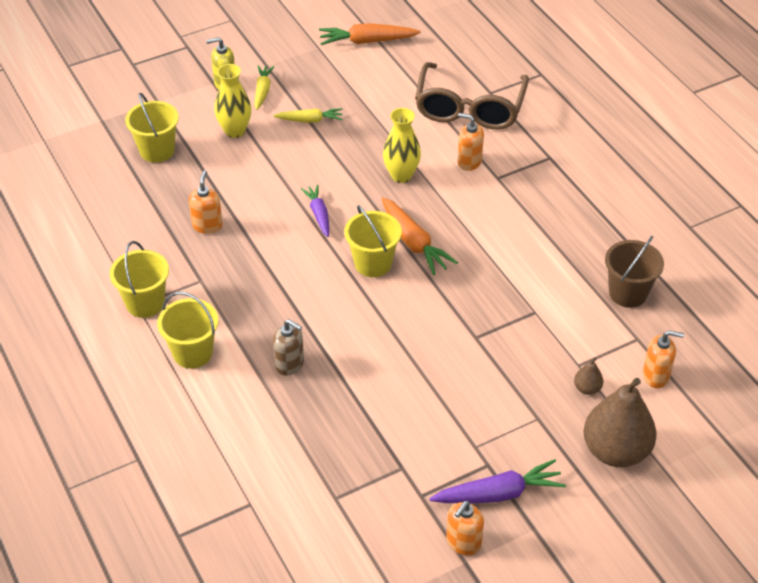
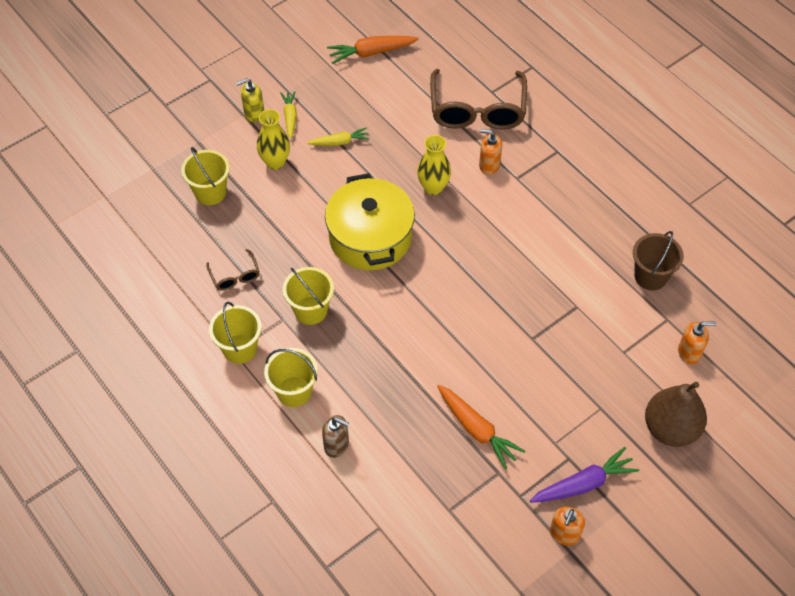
camera: 10 degrees left, 10 degrees up
(160, 233) = (235, 276): none -> brown glasses
(207, 225) = (275, 263): orange soap dispenser -> none
(289, 364) = (380, 389): brown soap dispenser -> brown soap dispenser (336, 445)
(318, 214) = (370, 237): purple carrot -> yellow pot
(373, 263) = (429, 279): yellow bucket -> yellow bucket (310, 310)
(414, 243) = (459, 254): orange carrot -> orange carrot (477, 430)
(587, 388) = (635, 373): brown pear -> none

